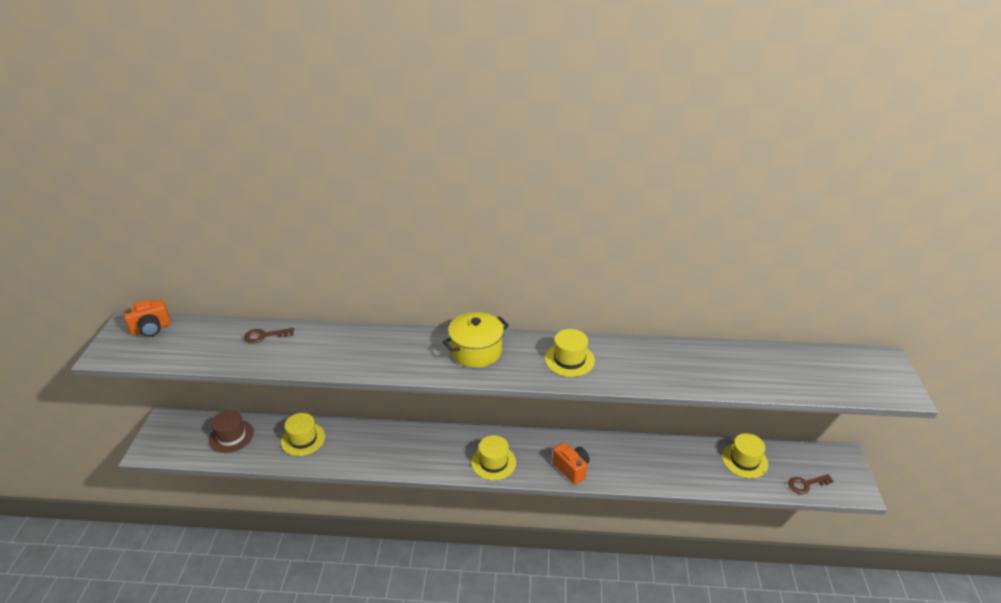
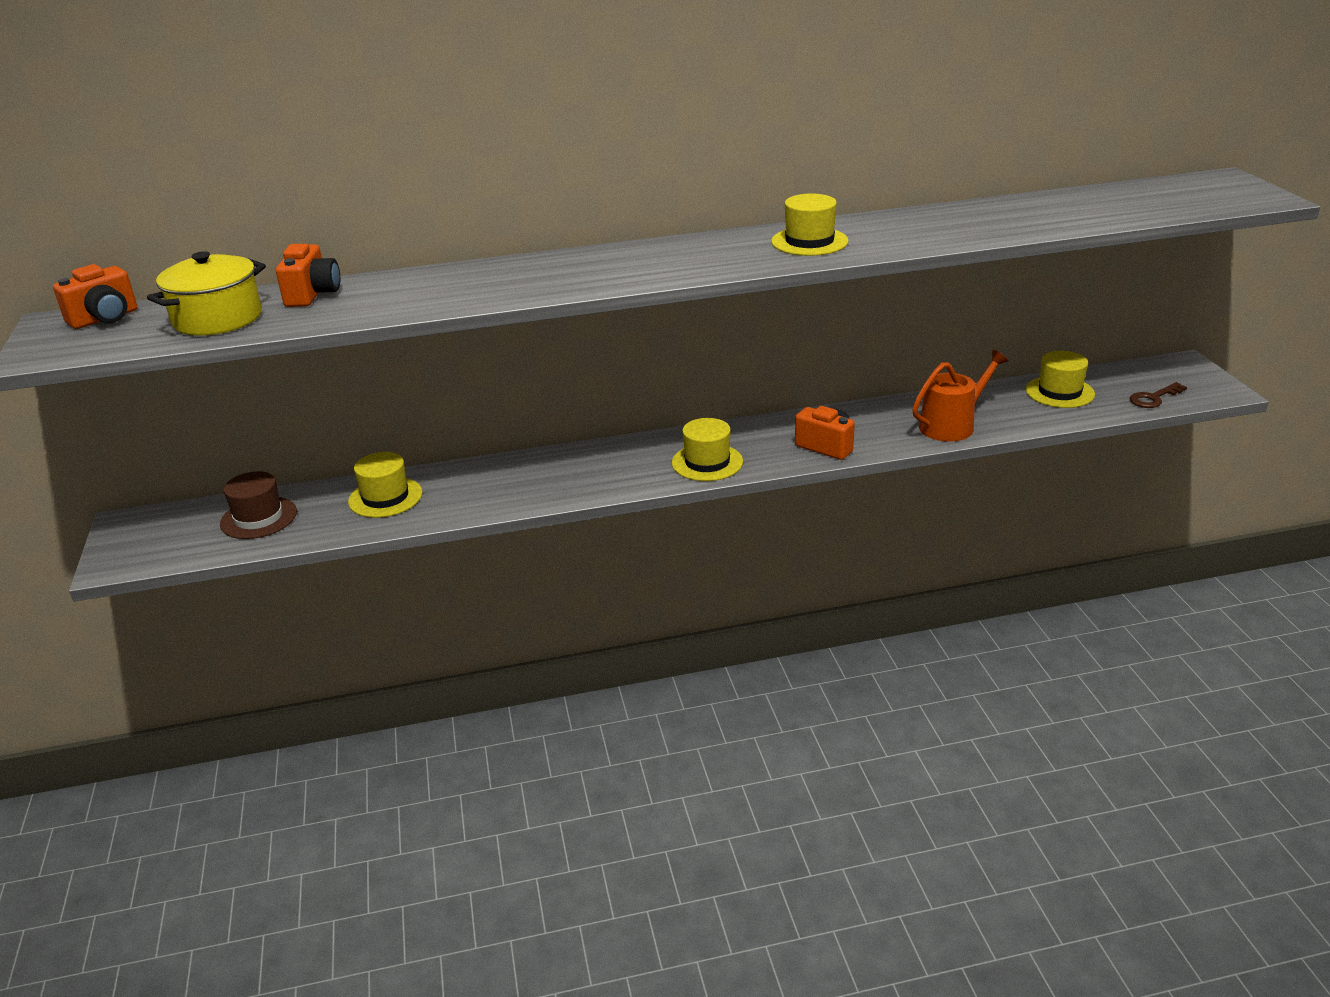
camera: 15 degrees left, 5 degrees down
(264, 336) = (312, 295): brown key -> orange camera
(476, 351) = (666, 256): yellow pot -> yellow pot (218, 319)
(659, 472) = (952, 425): none -> orange watering can

